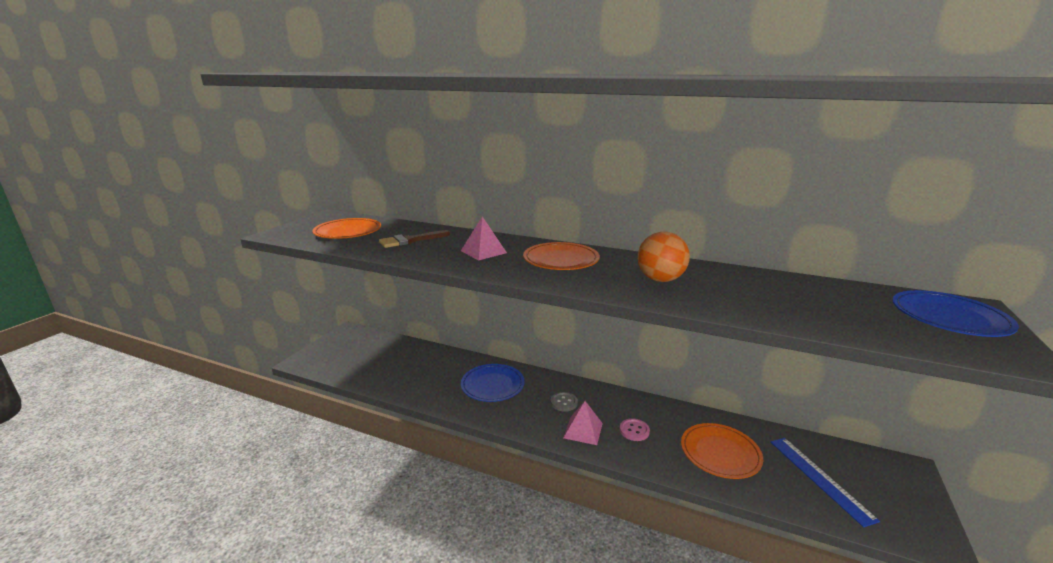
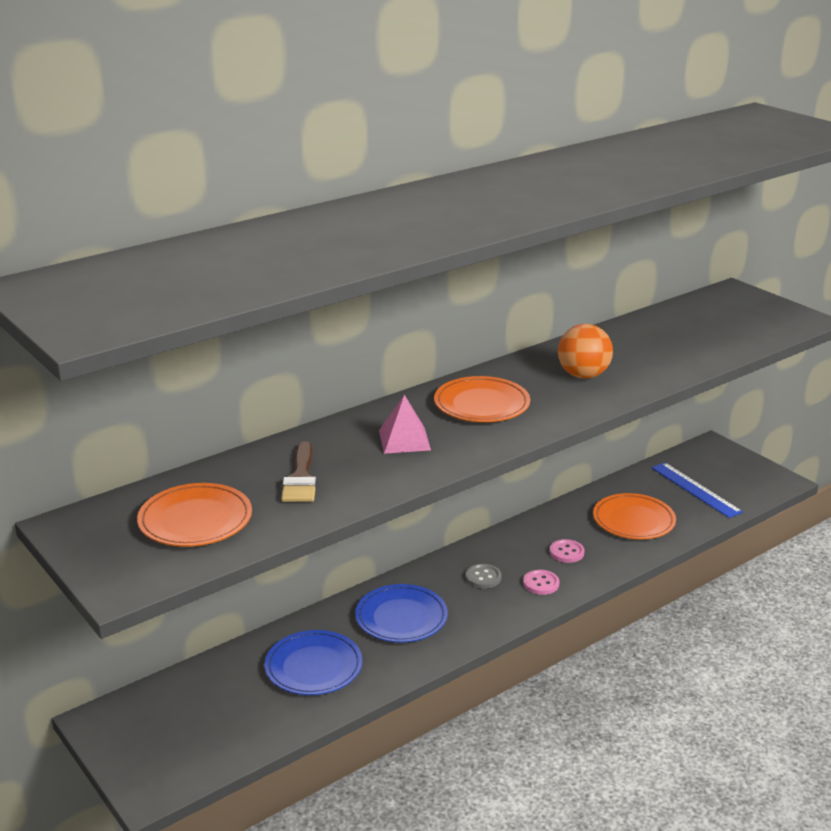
camera: 60 degrees left, 5 degrees up
(583, 430) = (541, 583): pink pyramid -> pink button
(819, 478) = (695, 489): blue ruler -> blue ruler turned 45 degrees clockwise
(949, 318) = (744, 307): blue plate -> blue plate (313, 667)

